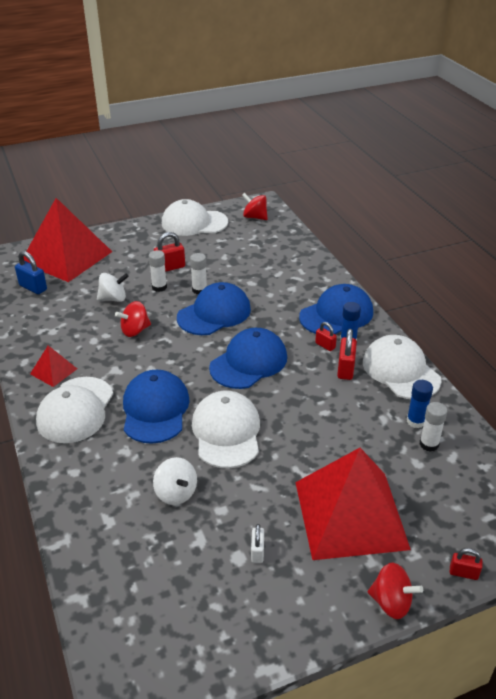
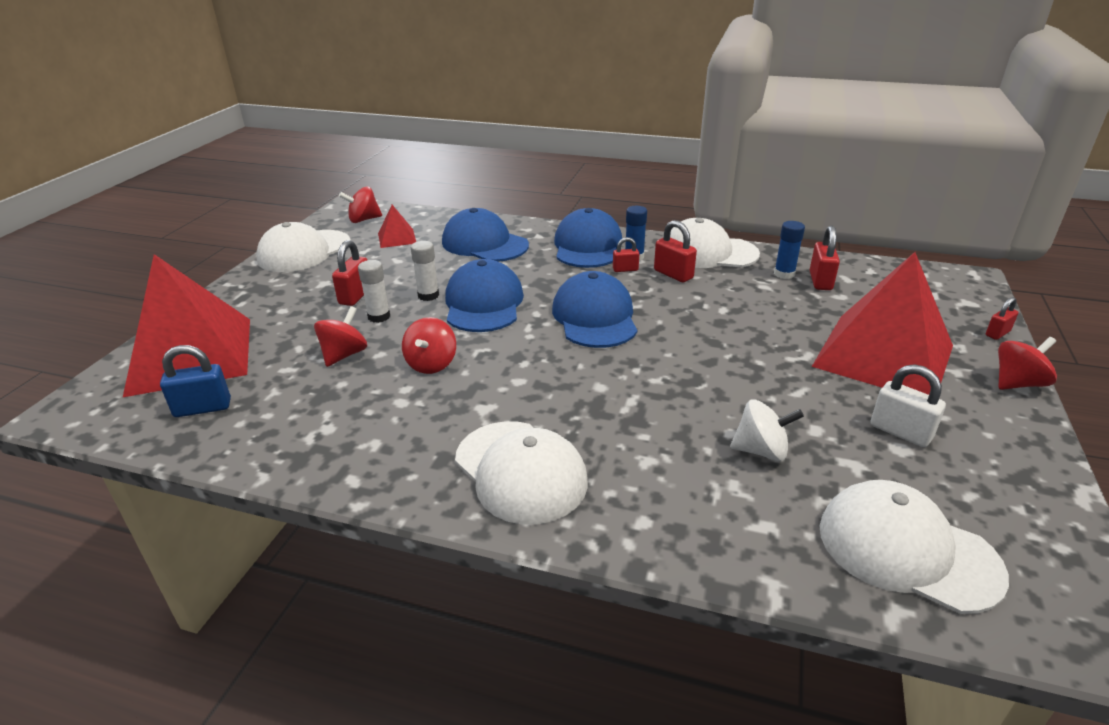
camera: 50 degrees left, 5 degrees down
(53, 371) = (414, 460): red pyramid -> red pyramid (397, 238)
(113, 299) = (344, 355): white spinning top -> red spinning top
(155, 409) = (597, 407): blue cap -> blue cap (484, 244)
(226, 432) = (692, 375): white cap -> white cap (907, 550)
(257, 552) = (900, 432): white padlock -> white padlock, size x1.61
(429, 444) = (820, 281): white glue stick -> red padlock

